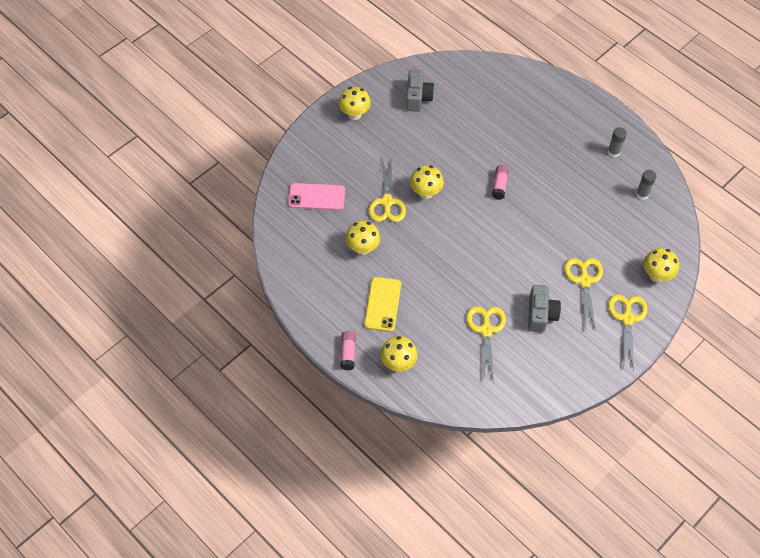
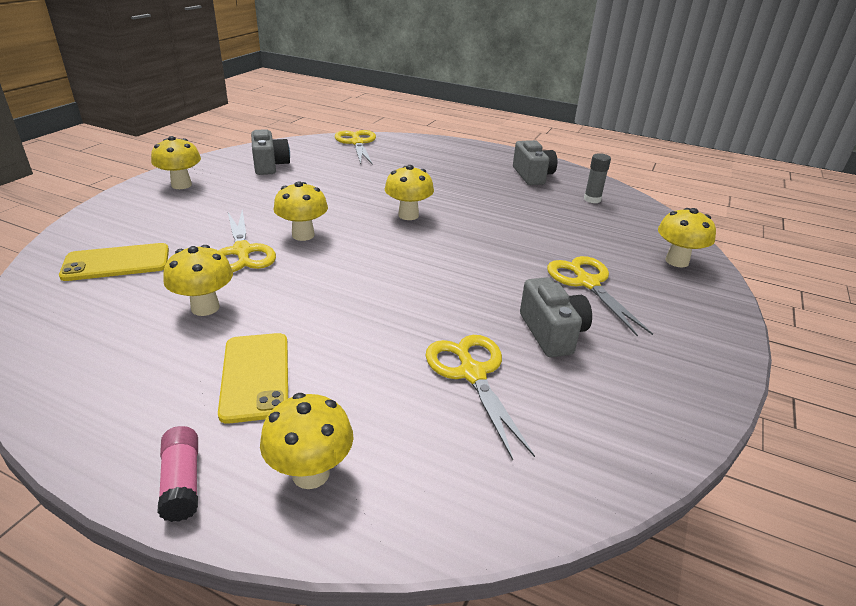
camera: 20 degrees left, 25 degrees down
(316, 197) = (116, 263): pink phone -> yellow phone
(499, 185) = (408, 215): pink glue stick -> yellow mushroom
(613, 152) = (532, 175): grey glue stick -> grey camera
(627, 319) = (684, 312): yellow scissors -> yellow scissors (357, 143)

